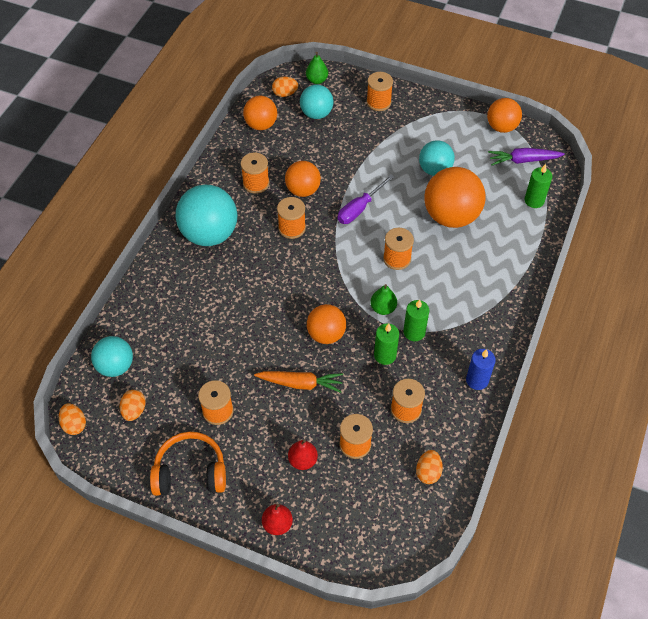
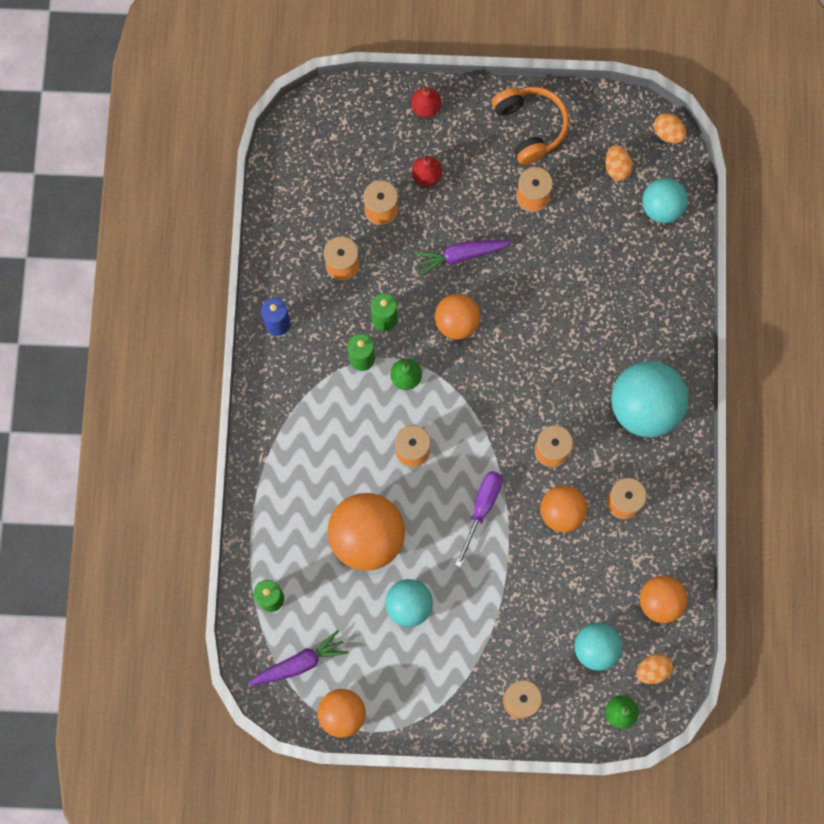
camera: 160 degrees right, 20 degrees up
(190, 472) = (530, 127): orange headphones -> orange headphones turned 90 degrees counterclockwise
(300, 383) = (461, 255): orange carrot -> purple carrot
(428, 472) = (299, 206): orange egg -> none

